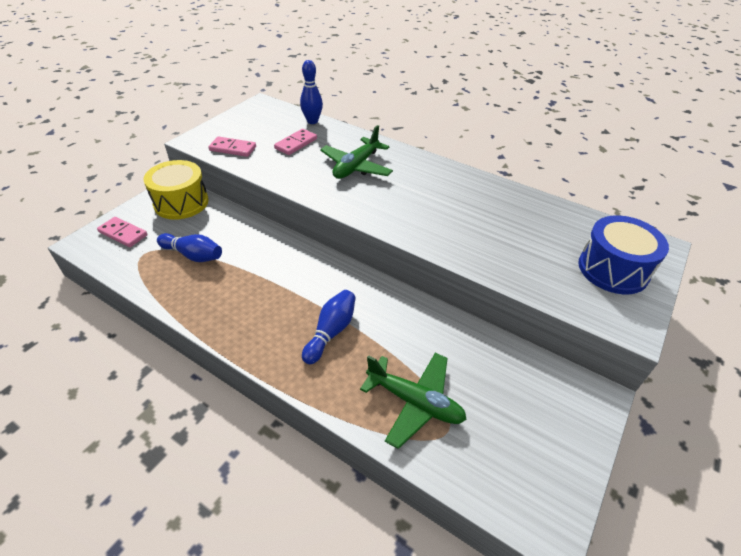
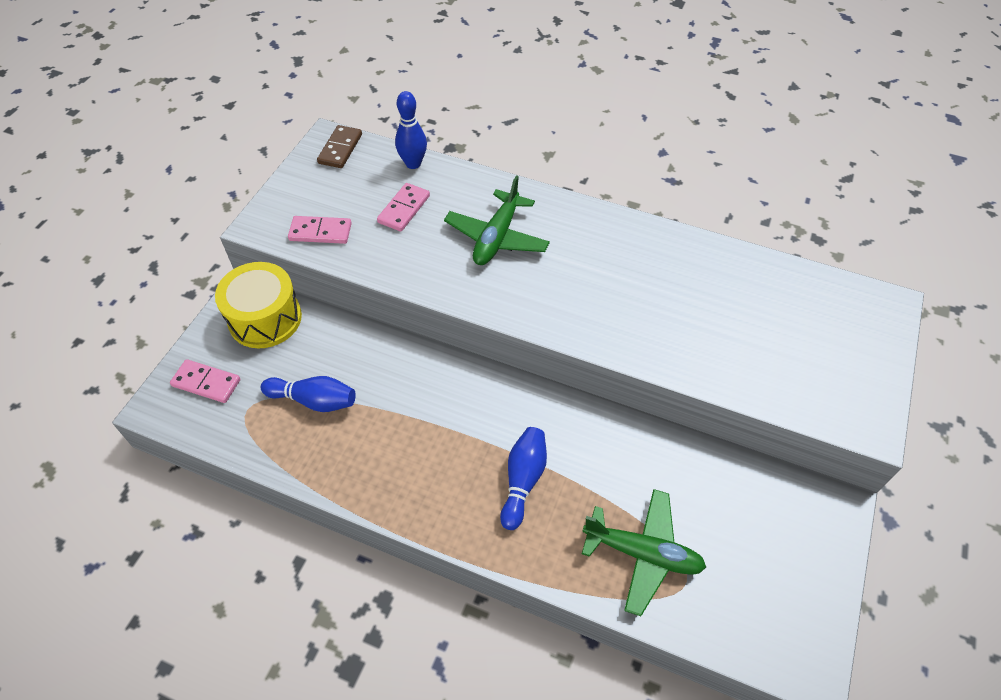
camera: 10 degrees left, 10 degrees up
(266, 108) = (340, 149): none -> brown domino
(613, 269) = (840, 349): blue drum -> none

